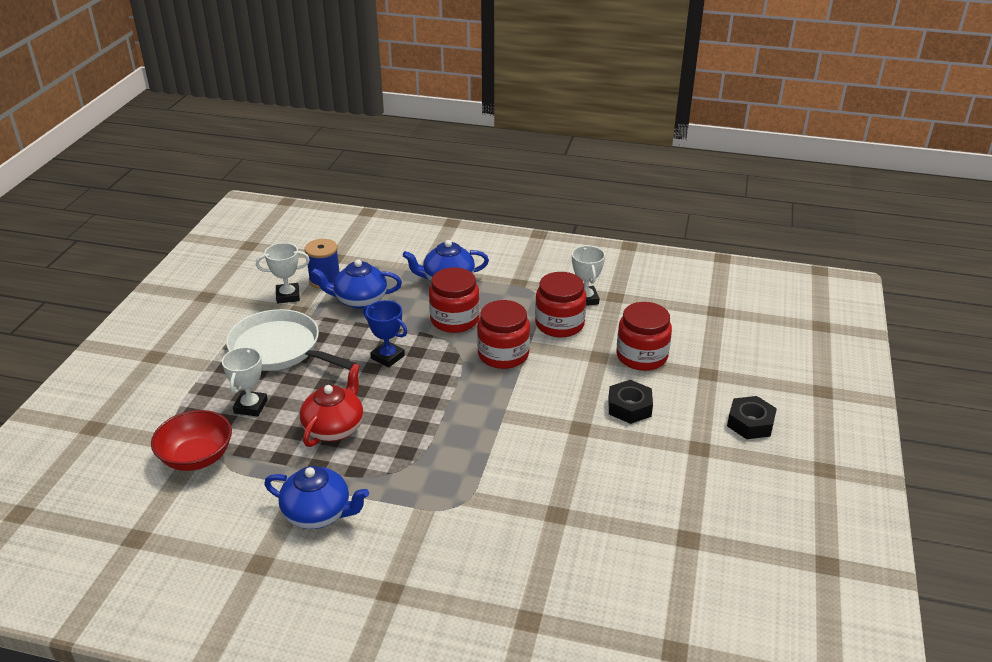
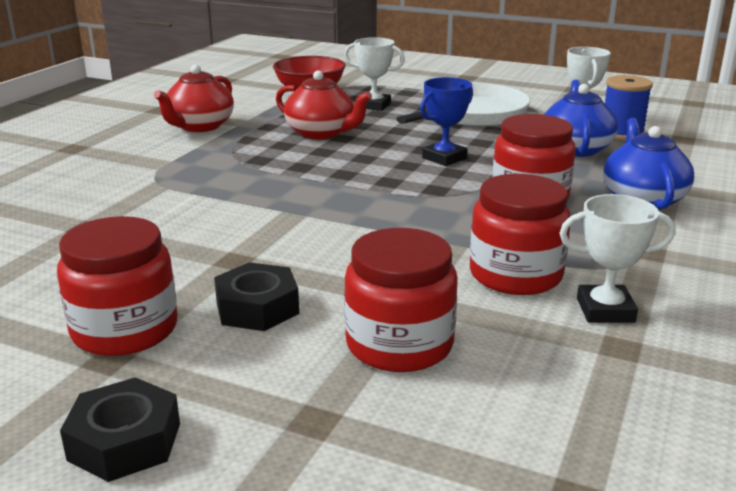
camera: 100 degrees right, 10 degrees down
(318, 513) = (199, 126): blue teapot -> red teapot
(503, 354) = (434, 223): red jar -> red jar (125, 330)

